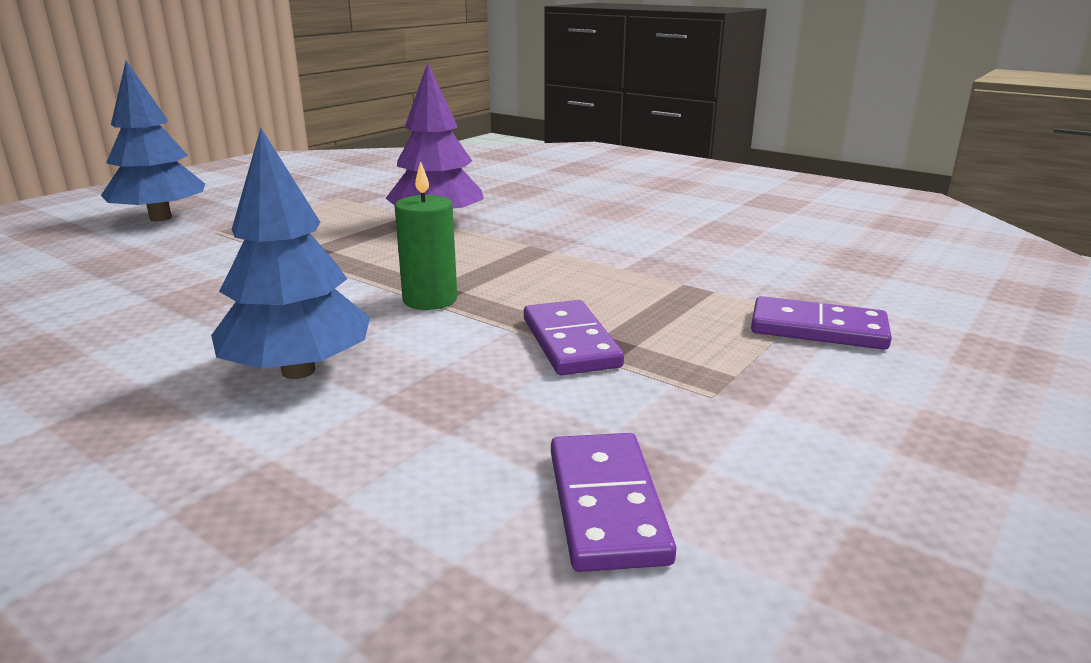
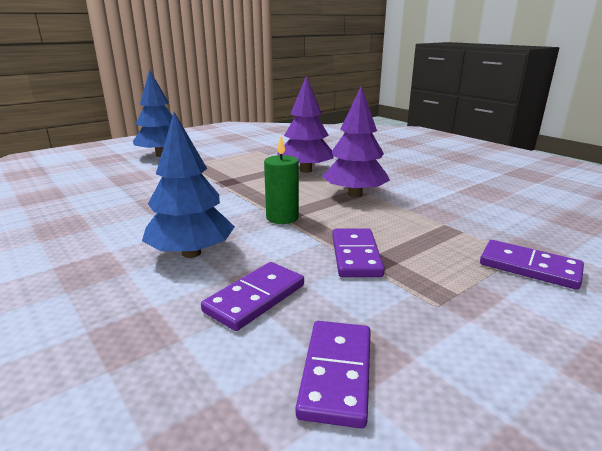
camera: 15 degrees right, 0 degrees up
(438, 423) = (255, 298): none -> purple domino
(533, 253) = (354, 194): none -> purple tree

